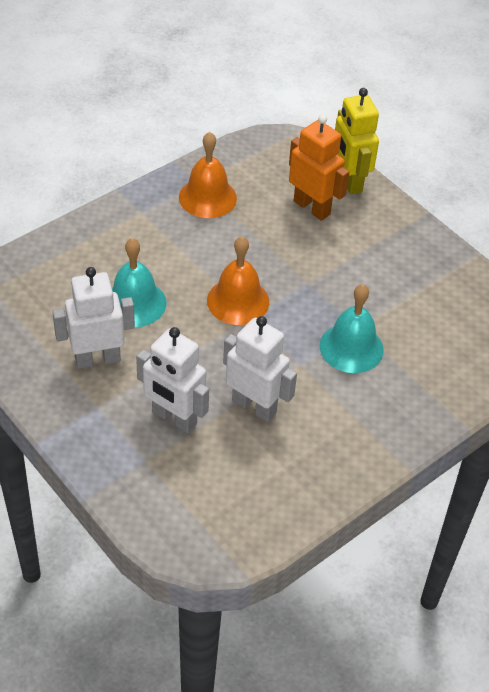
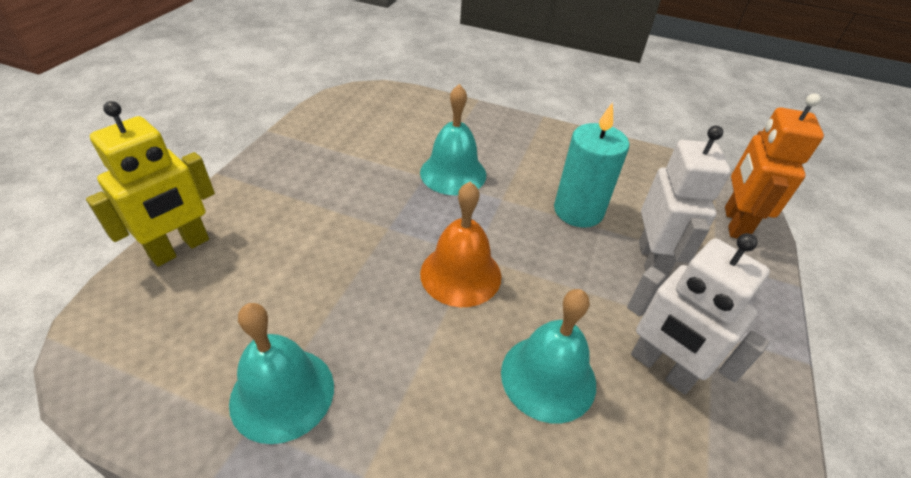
camera: 120 degrees left, 5 degrees down
(207, 197) = (282, 393): orange bell -> turquoise bell
(254, 406) = (578, 211): white robot -> turquoise candle
(312, 207) = (252, 266): orange robot -> orange robot (734, 223)

